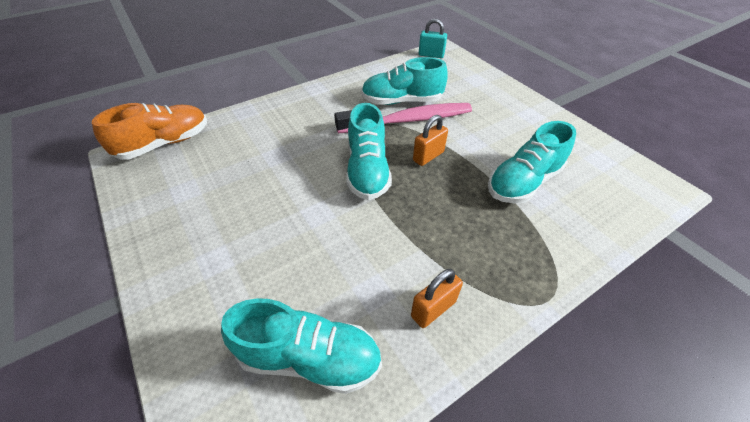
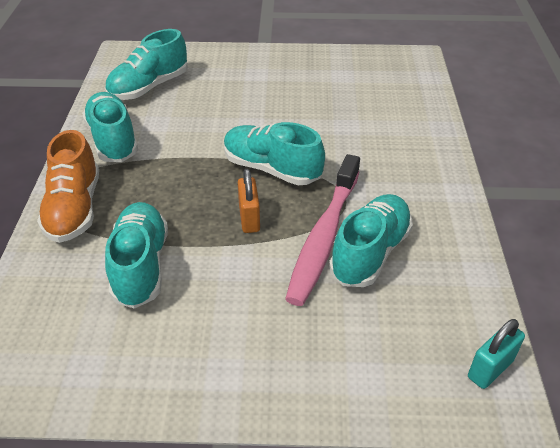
camera: 125 degrees right, 5 degrees down
(165, 144) = (418, 76): orange shoe -> orange shoe (74, 209)
(433, 309) = (113, 140): orange padlock -> turquoise shoe

